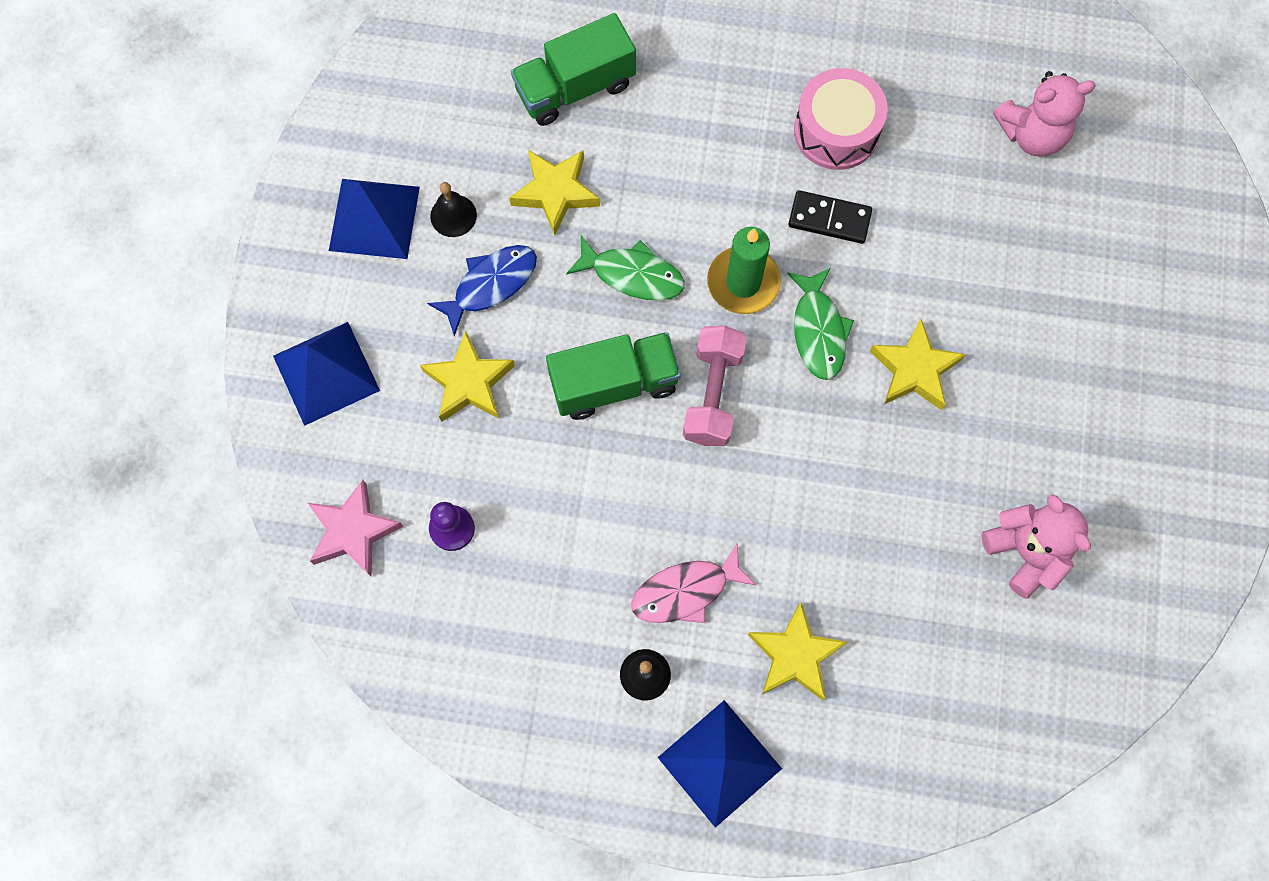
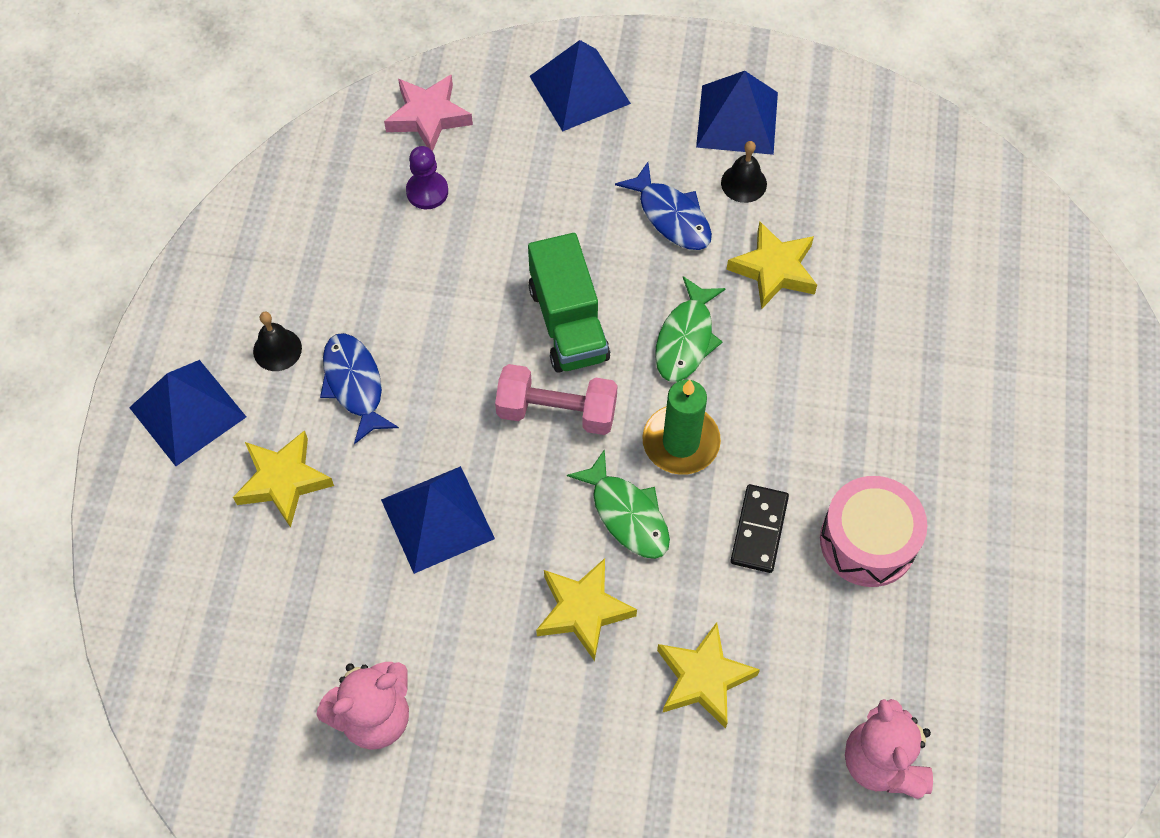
camera: 90 degrees right, 10 degrees down
(469, 382) = (570, 201): yellow star -> yellow star (703, 678)
(575, 87) = (896, 286): green truck -> none
(685, 591) = (354, 384): pink fish -> blue fish
(818, 331) = (627, 514): green fish -> green fish turned 120 degrees counterclockwise
(830, 503) = (437, 519): none -> blue pyramid

